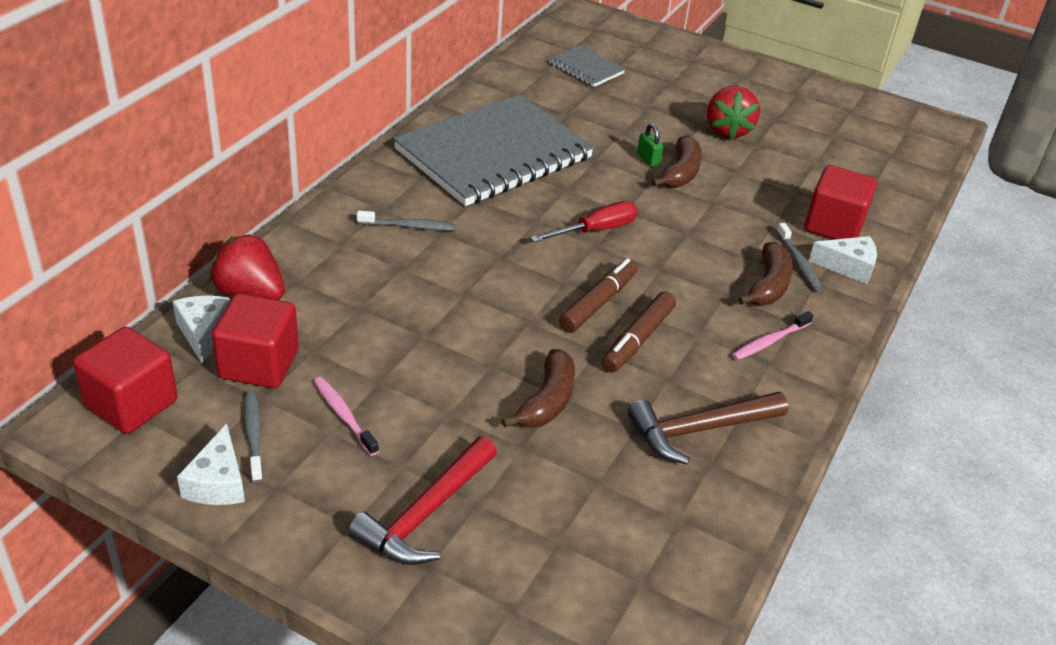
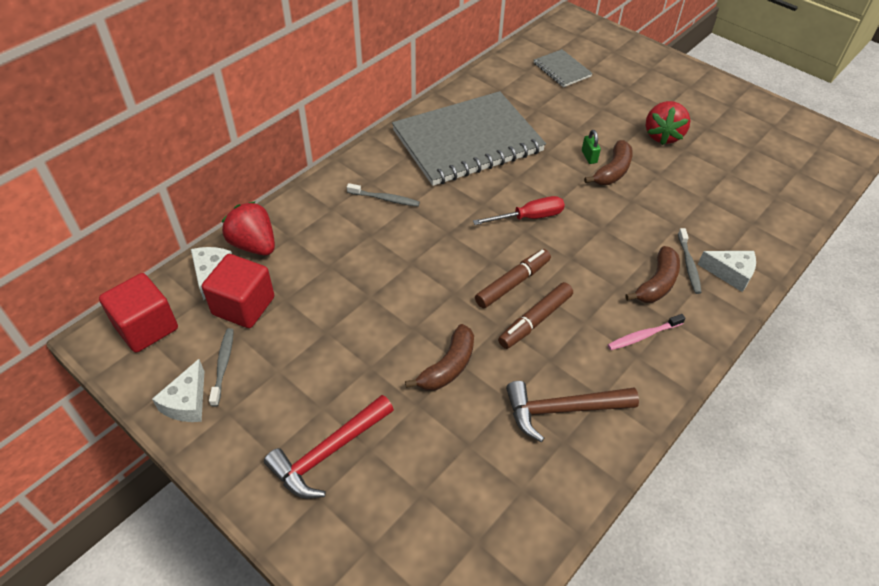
camera: 15 degrees right, 10 degrees up
(344, 415) = (292, 358): pink toothbrush -> none
(833, 226) = (728, 233): red cube -> none

